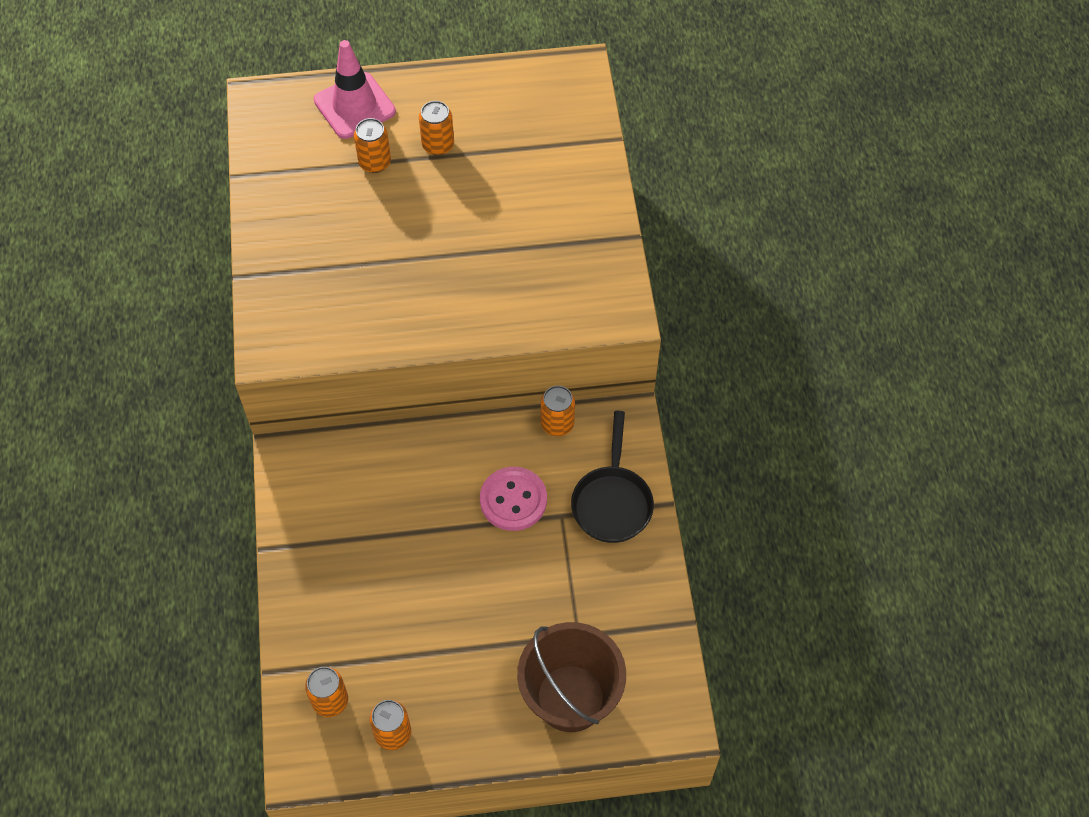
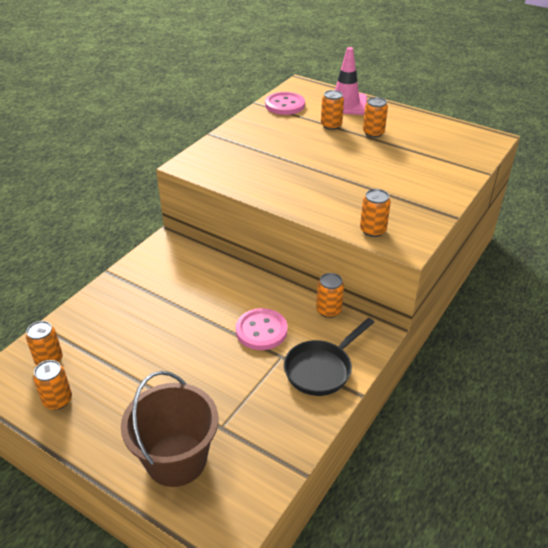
camera: 40 degrees right, 20 degrees down
(278, 157) = (285, 105): none -> pink button
(572, 315) = (373, 230): none -> orange can

